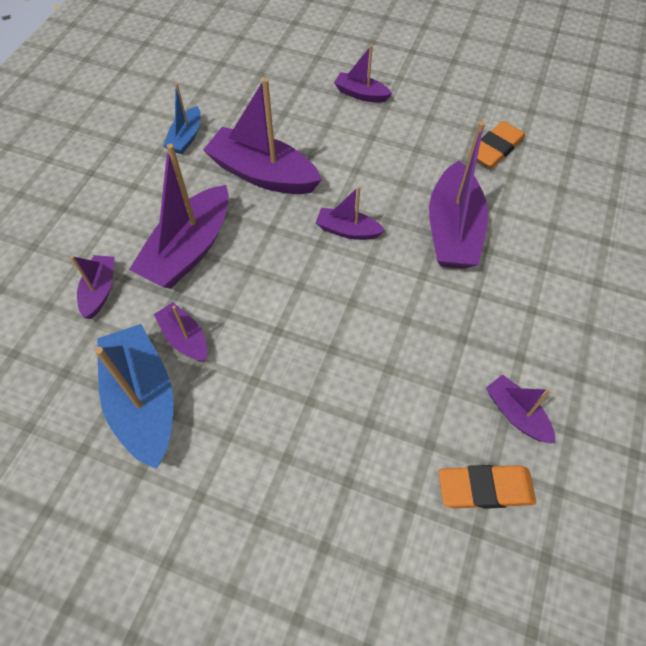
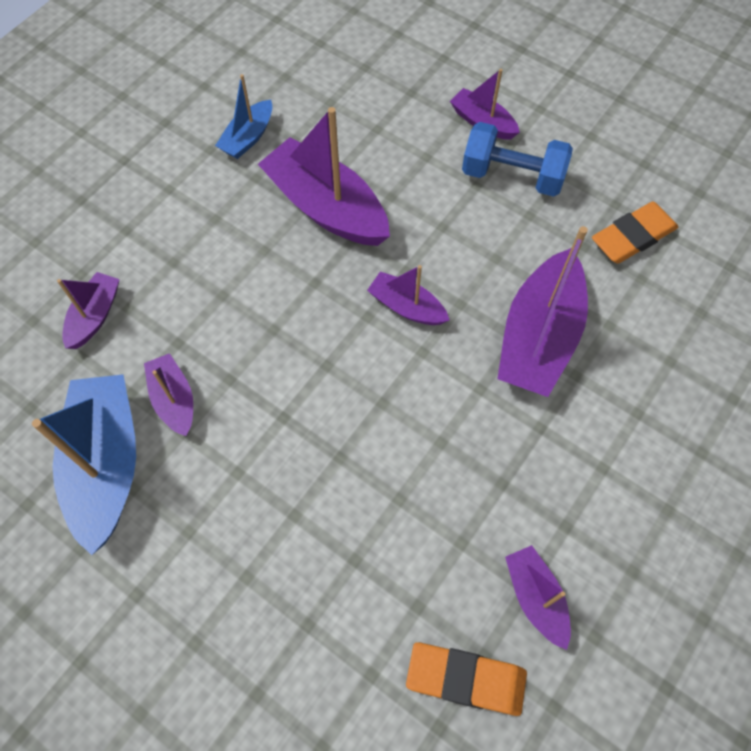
camera: 15 degrees right, 5 degrees up
(189, 249) = (210, 287): purple boat -> none
(395, 126) = (512, 176): none -> blue dumbbell

